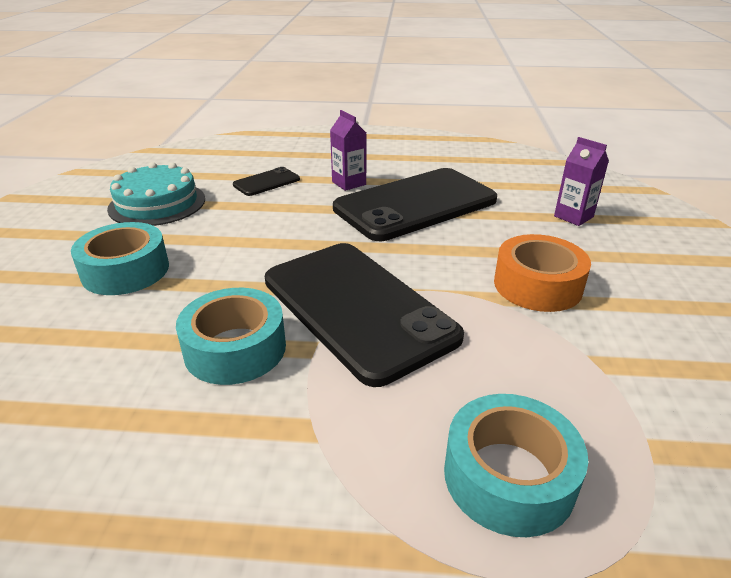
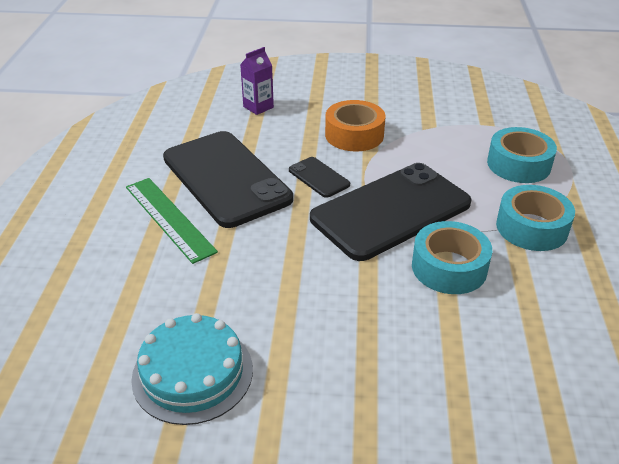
camera: 90 degrees left, 5 degrees up
(125, 271) = (349, 361): turquoise tape -> turquoise tape (531, 227)
(266, 182) = (150, 281): black phone -> black phone (319, 177)
(349, 183) = (169, 218): purple carton -> green ruler

